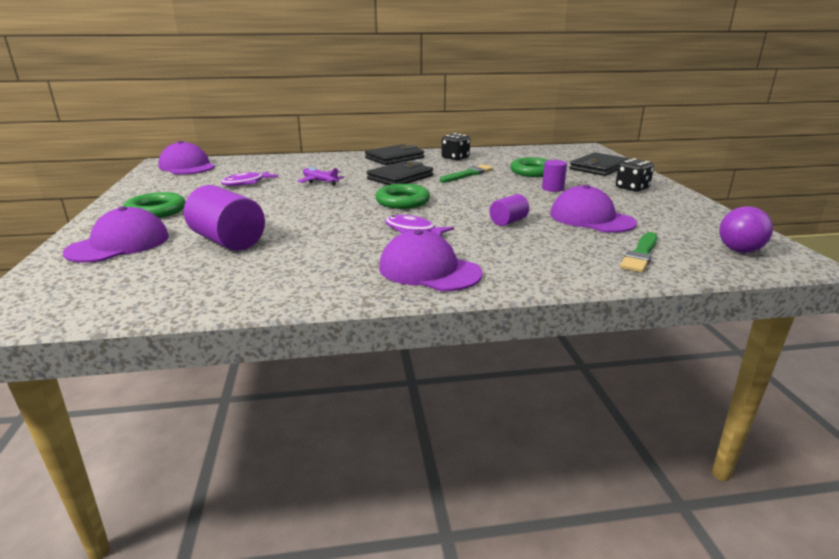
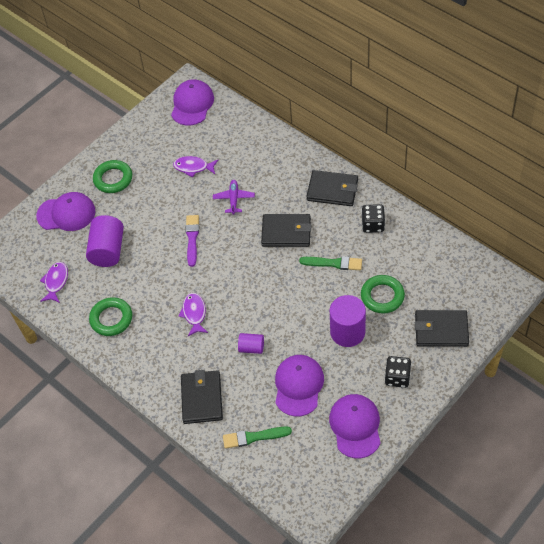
camera: 55 degrees right, 30 degrees up
(185, 284) = (56, 282): none -> purple fish
(320, 205) = (192, 239): none -> purple brush
(402, 201) = (237, 272): green ring -> green ring (111, 319)
(429, 270) = (149, 358): purple cap -> purple cap (355, 426)
(542, 262) = (202, 398): none -> black wallet
(552, 188) = (347, 332): purple cylinder -> purple cylinder, size x1.85
(739, 250) = (306, 482): purple ball -> none

